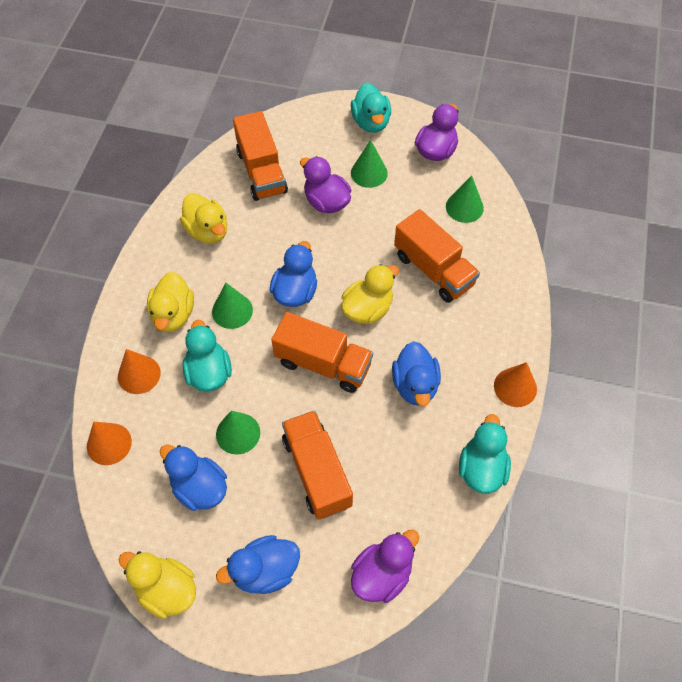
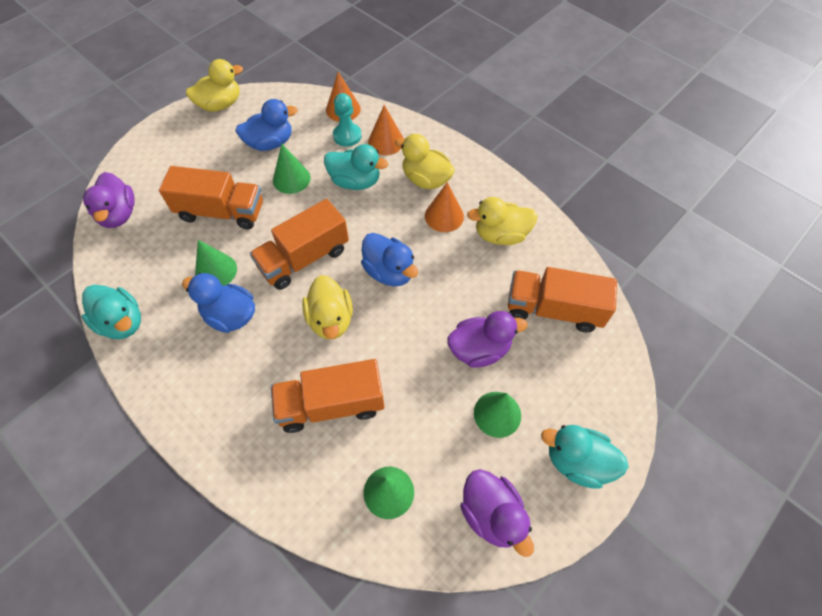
camera: 120 degrees right, 0 degrees up
(149, 416) = (347, 136): none -> turquoise pawn
(232, 311) = (402, 218): green cone -> green cone (216, 271)
(265, 571) = (184, 154): blue duck -> none
(515, 387) = (159, 398): orange cone -> orange cone (444, 216)

